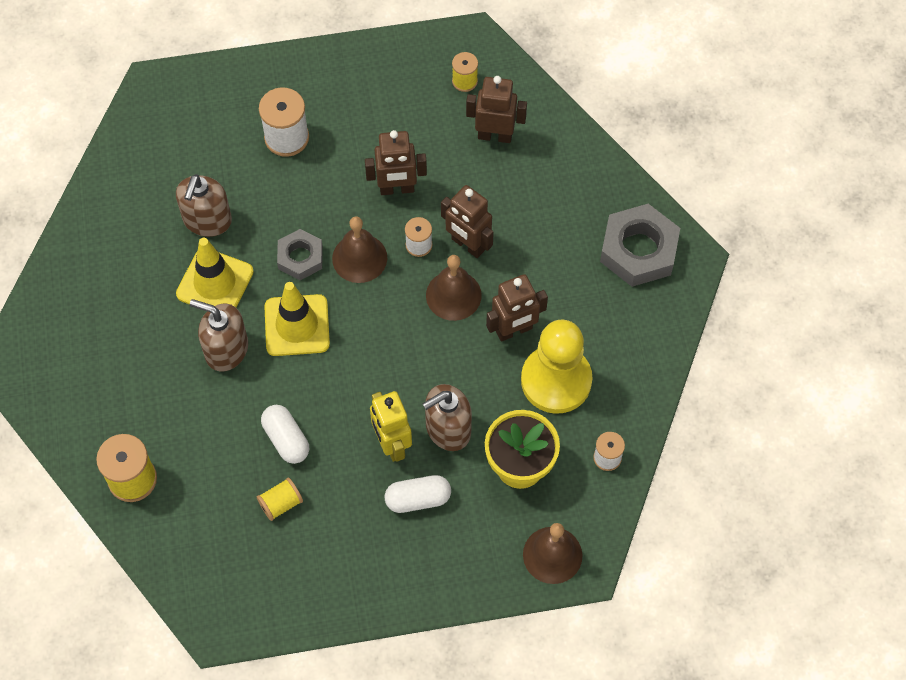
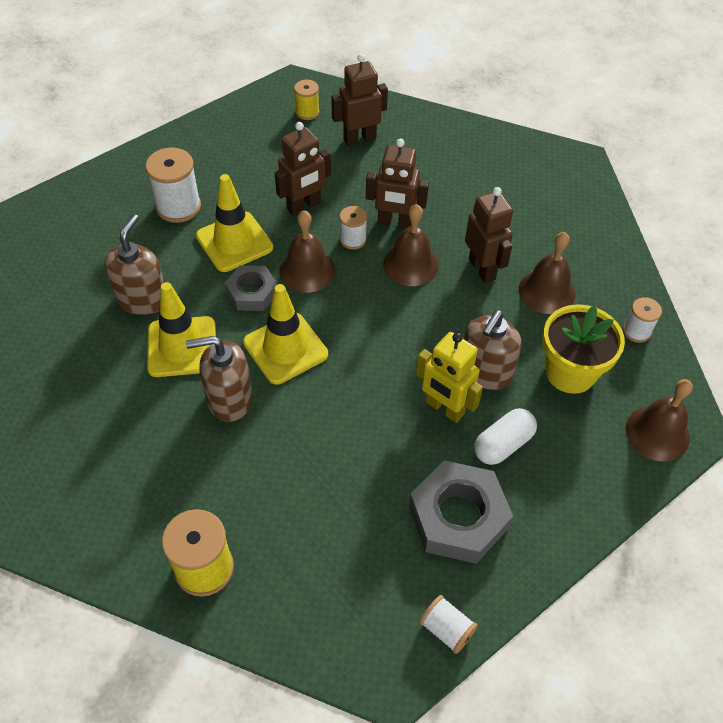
camera: 30 degrees left, 10 degrees down
(207, 220) = (142, 299): brown soap dispenser -> brown soap dispenser turned 150 degrees counterclockwise
(277, 616) = (446, 629): none -> white spool
(281, 503) = (375, 514): yellow spool -> none
(286, 439) = (341, 452): white capsule -> none
(314, 198) = (234, 242): none -> yellow traffic cone
(514, 330) = (482, 269): brown robot -> brown robot turned 60 degrees counterclockwise
(556, 380) = (547, 291): yellow pawn -> brown bell
(638, 250) = (535, 171): grey nut -> grey nut (458, 517)

